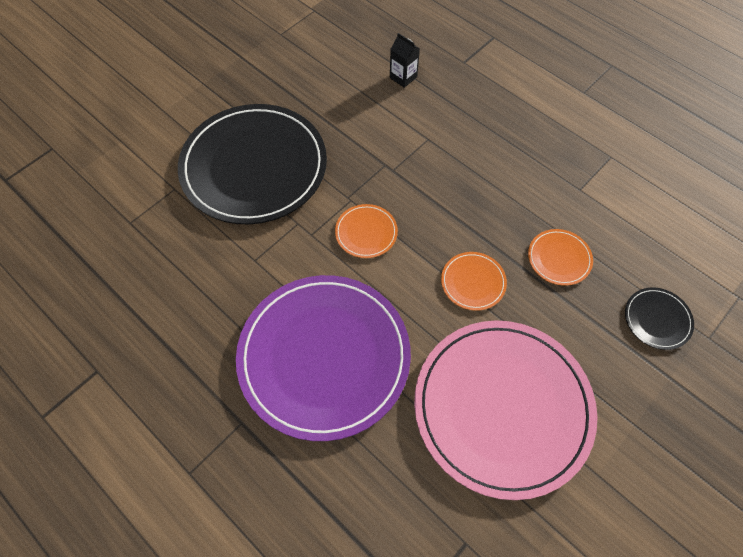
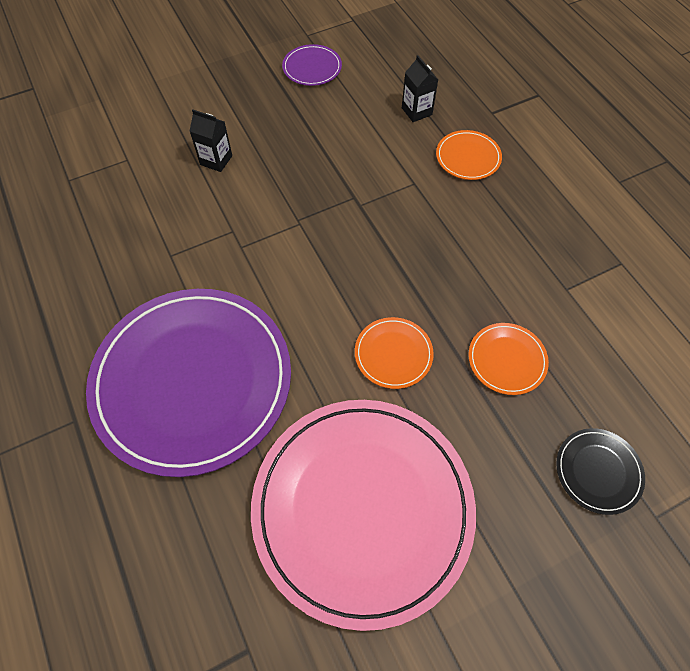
camera: 20 degrees right, 0 degrees up
(254, 167) = (216, 160): black plate -> black carton
(298, 62) = (312, 67): none -> purple plate
(366, 232) = (300, 262): orange plate -> orange plate (468, 157)

